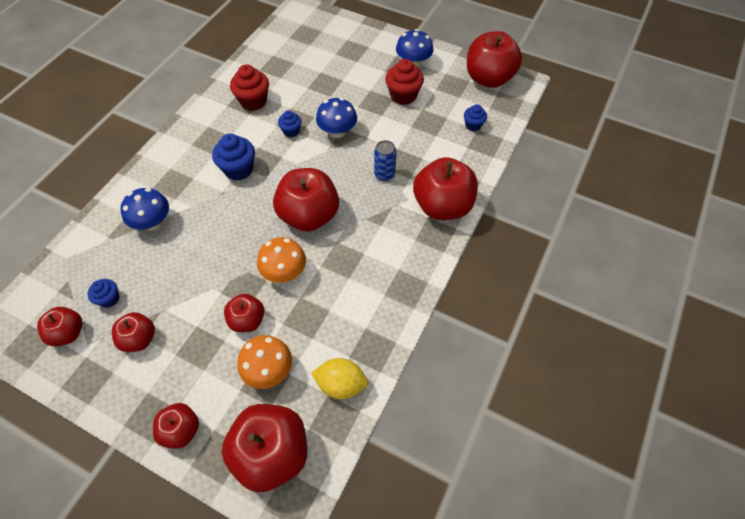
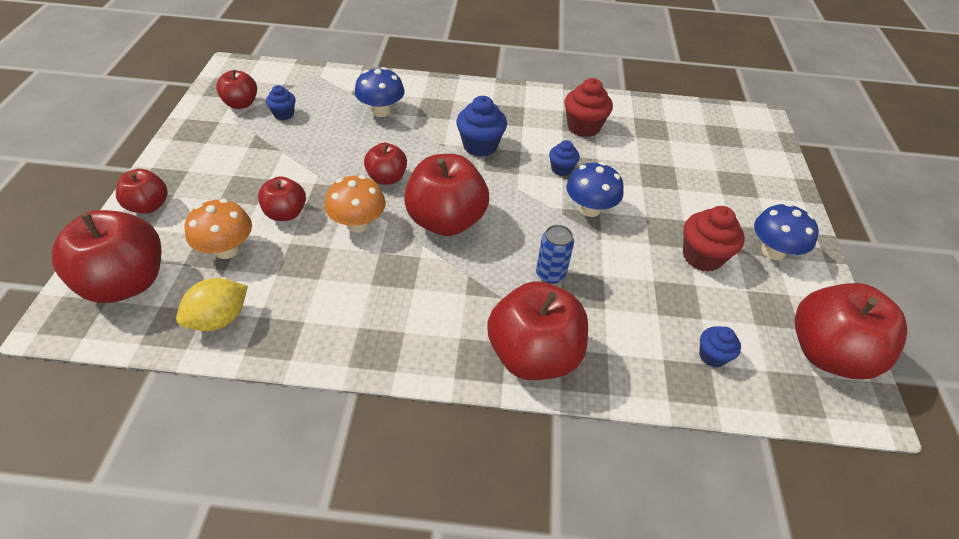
camera: 65 degrees right, 10 degrees down
(139, 339) = (245, 146): red apple -> red apple (387, 178)
(341, 384) = (219, 319): yellow lemon -> yellow lemon turned 60 degrees clockwise

